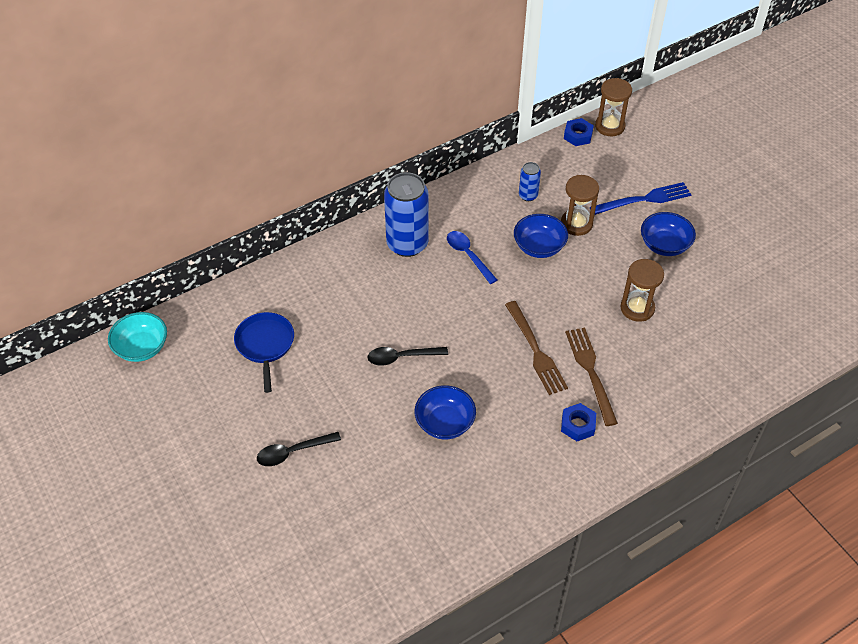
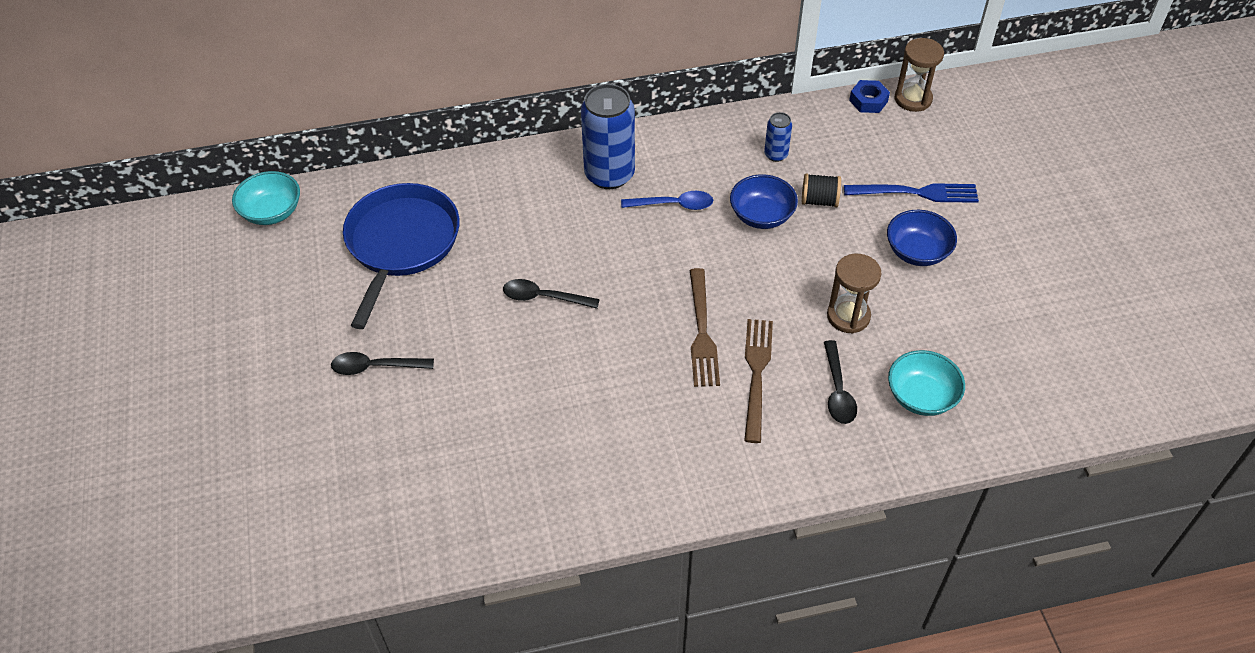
camera: 20 degrees right, 0 degrees up
(265, 345) = (401, 244): blue pan -> blue pan, size x1.64
(445, 423) = (558, 383): blue bowl -> none
(468, 255) = (673, 205): blue spoon -> blue spoon turned 105 degrees clockwise
(576, 224) = (819, 201): brown hourglass -> black spool
(577, 425) = (712, 431): blue nut -> none
(654, 367) = (837, 390): none -> black spoon
(715, 354) = (921, 396): none -> turquoise bowl

